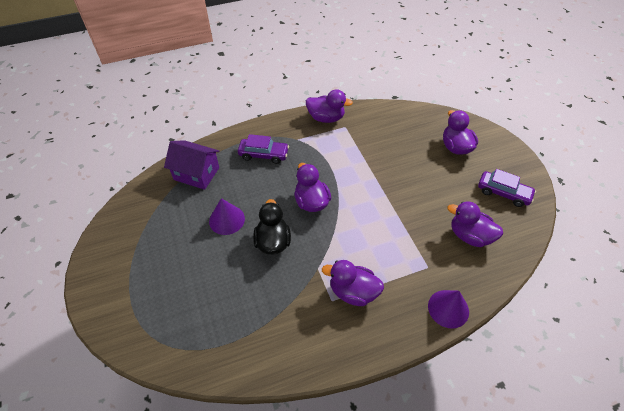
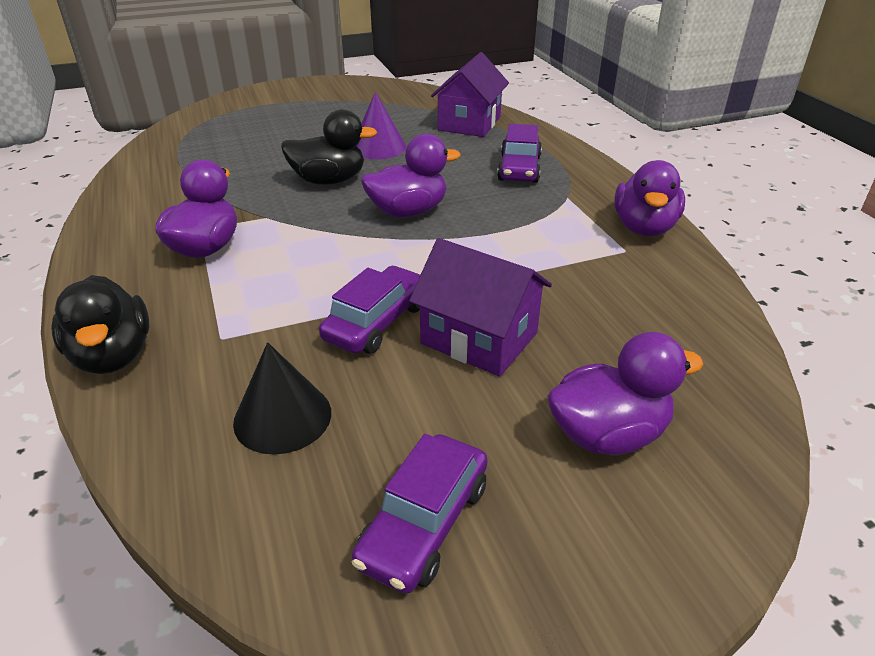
camera: 90 degrees right, 15 degrees down
(407, 210) = (376, 322): none -> purple car
(413, 177) = (479, 338): none -> purple house
(448, 308) = (113, 356): purple cone -> black duck
(469, 236) = (282, 417): purple duck -> black cone

